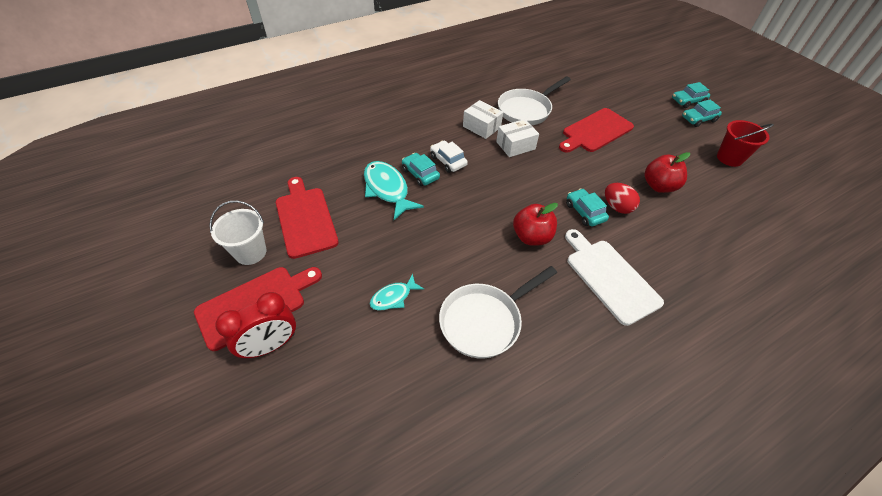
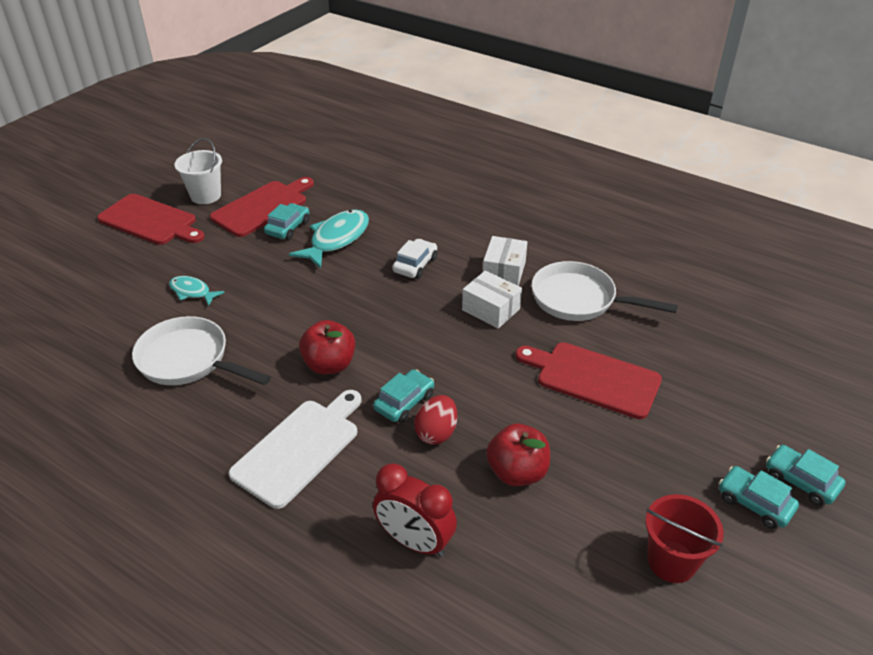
camera: 65 degrees right, 10 degrees down
(271, 345) = (113, 245): red clock -> red clock (415, 541)
(420, 174) = (377, 252): turquoise car -> turquoise car (288, 228)

